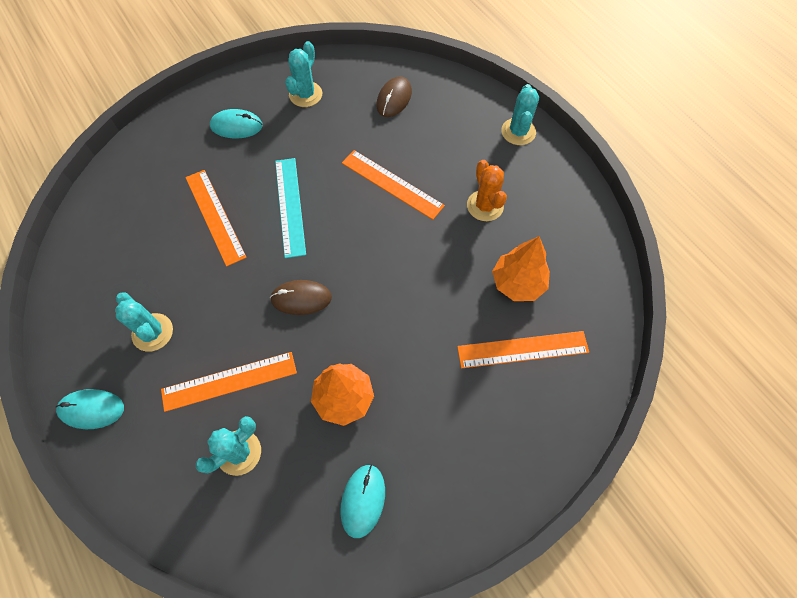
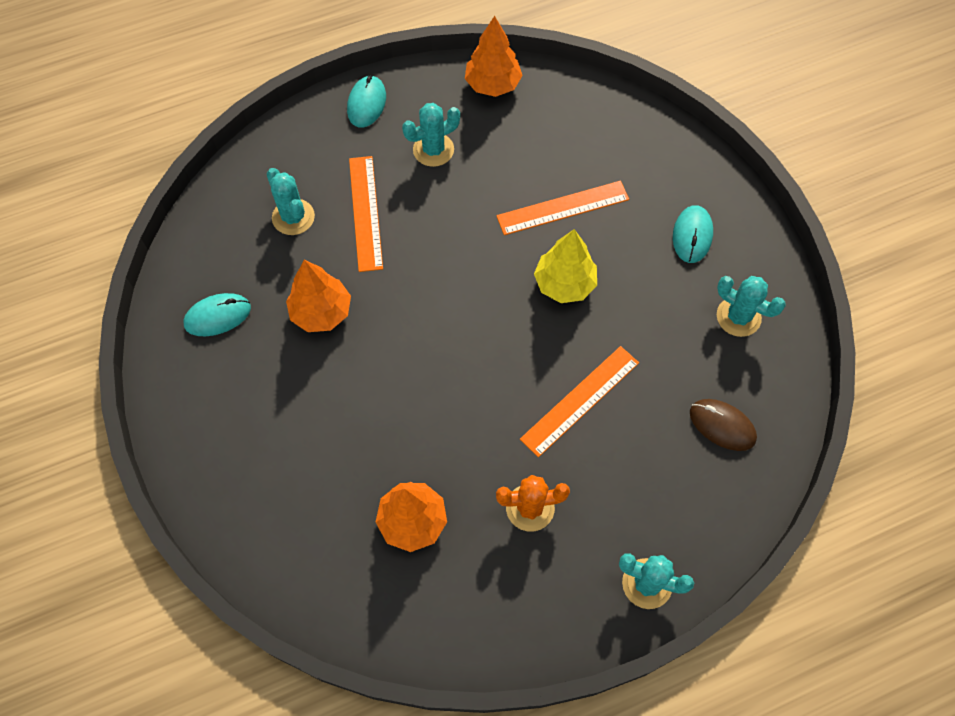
camera: 100 degrees right, 0 degrees up
(73, 292) = (492, 84): none -> orange tree
(290, 206) = (564, 283): turquoise ruler -> yellow tree
(301, 298) = (442, 284): brown mouse -> none
(363, 500) = (217, 316): turquoise mouse -> turquoise mouse turned 45 degrees counterclockwise
(522, 349) = (328, 505): orange ruler -> none

